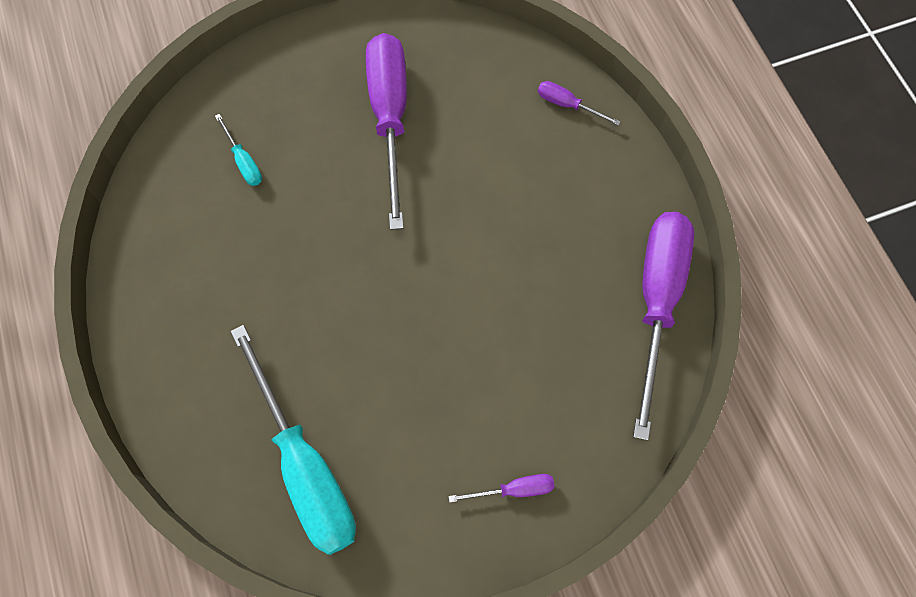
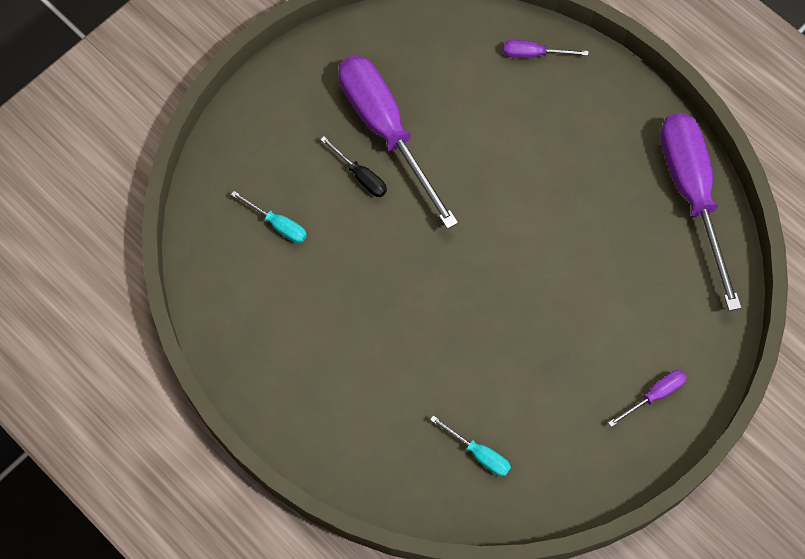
camera: 25 degrees left, 0 degrees up
(305, 466) = (479, 454): turquoise screwdriver -> turquoise screwdriver, size x0.42
(343, 149) = (360, 176): none -> black screwdriver

